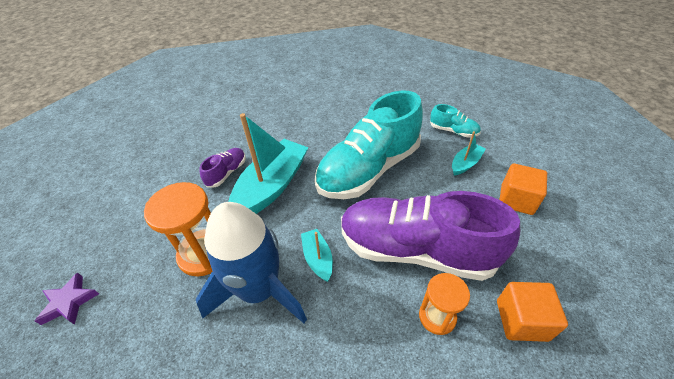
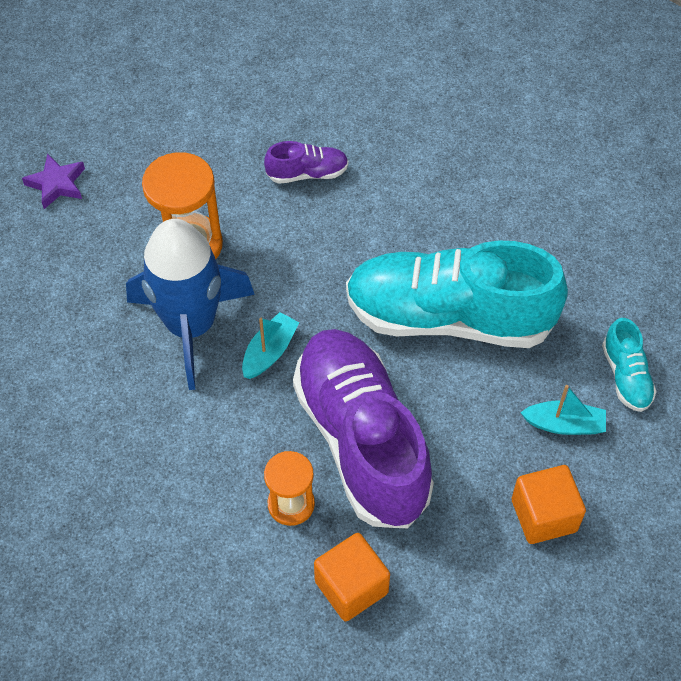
camera: 50 degrees right, 10 degrees up
(272, 186) = (328, 235): turquoise boat -> none

